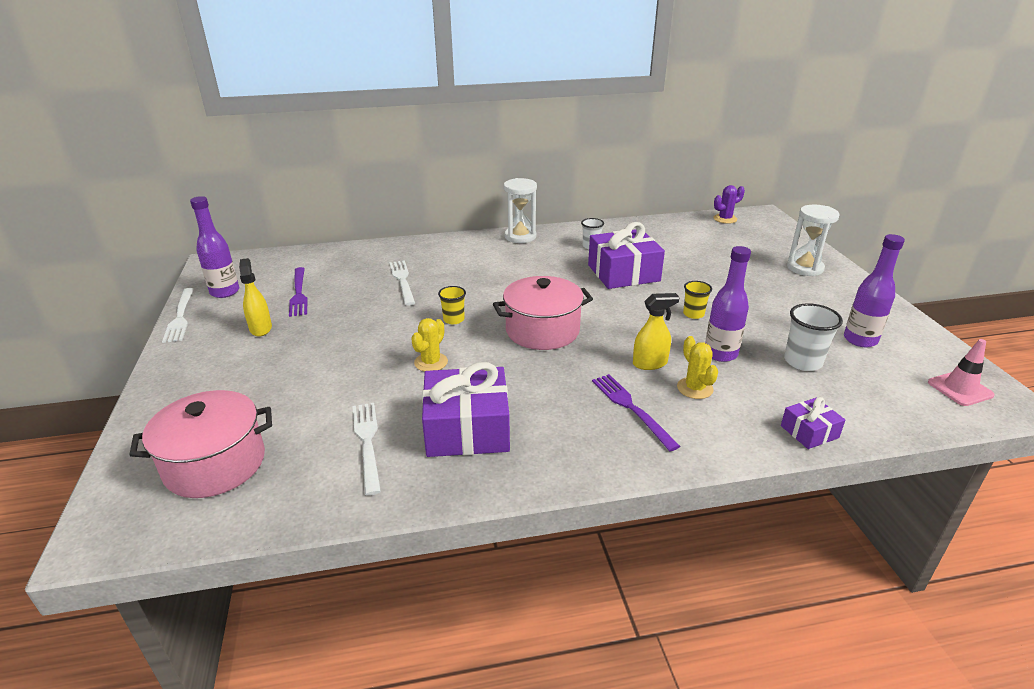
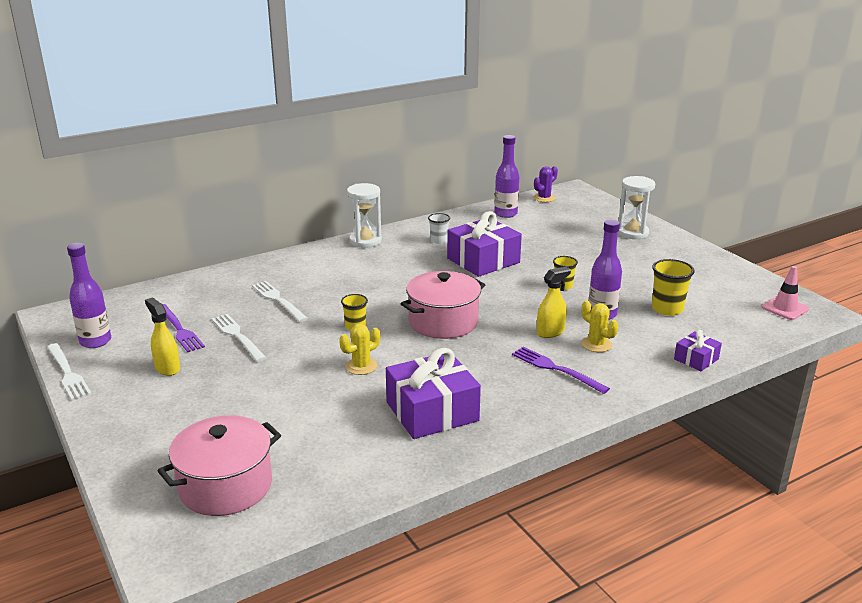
camera: 20 degrees left, 5 degrees down
(367, 442) = (353, 440): white fork -> white fork (237, 336)
(431, 362) = (361, 366): yellow cactus -> yellow cactus turned 45 degrees clockwise
(802, 362) = (667, 309): white cup -> yellow cup
(860, 340) = (701, 284): purple bottle -> purple bottle (505, 214)

